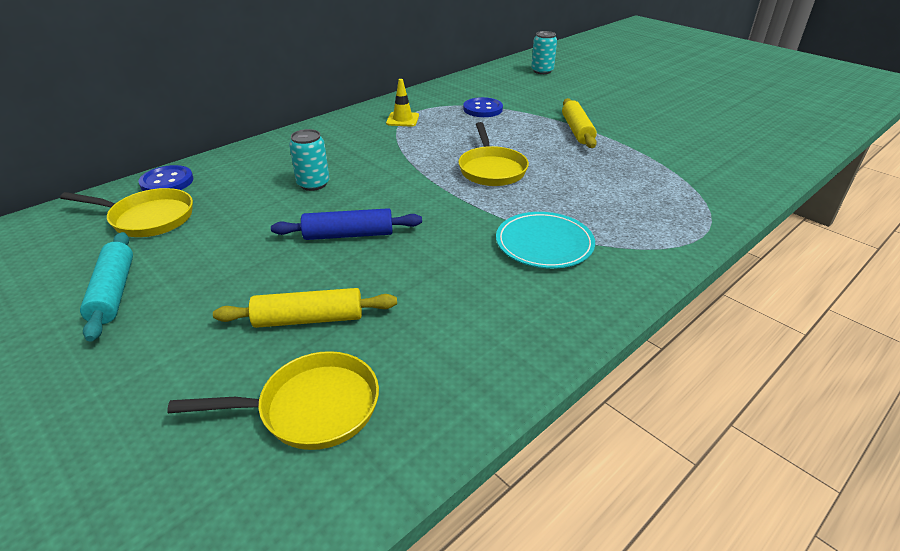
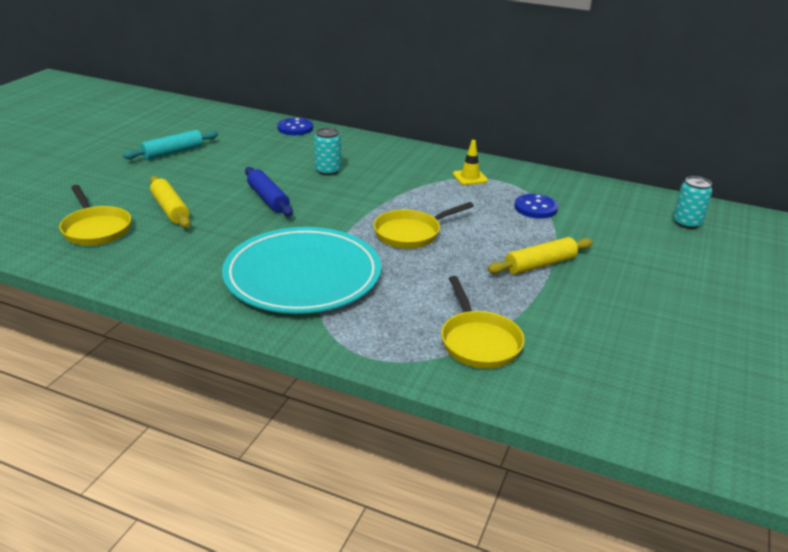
camera: 65 degrees right, 5 degrees down
(148, 218) = (249, 137): yellow pan -> yellow pan (478, 341)
(544, 243) = (302, 275): turquoise plate -> turquoise plate, size x1.84

